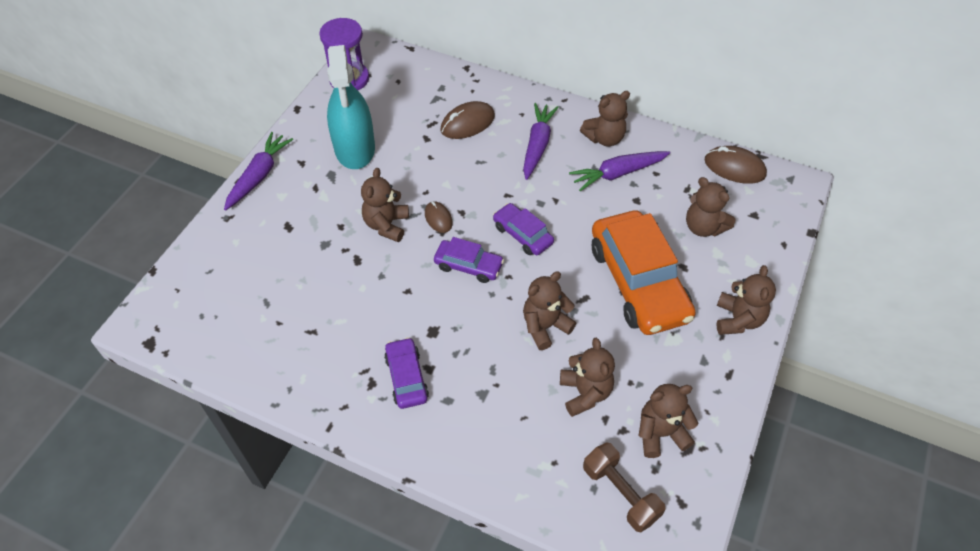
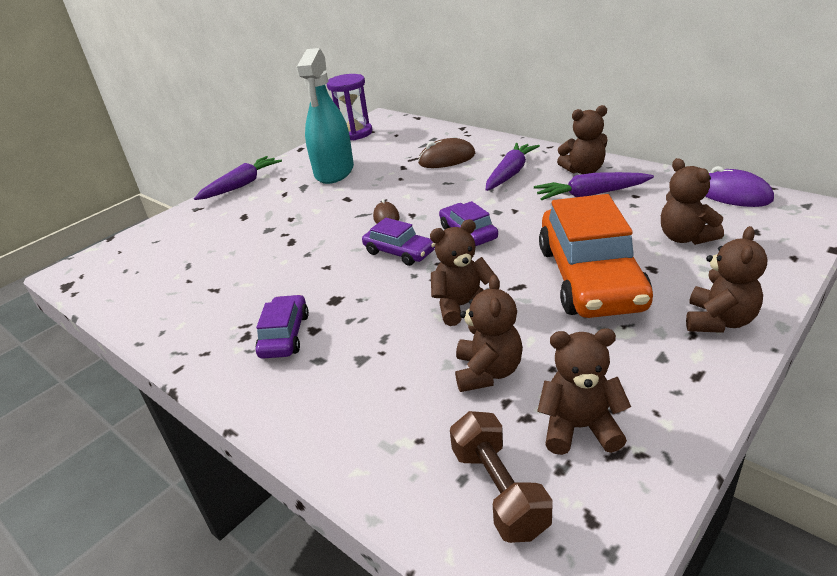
camera: 20 degrees right, 20 degrees down
(386, 225) = (333, 219): brown teddy bear -> none
(734, 167) = (733, 194): brown mouse -> purple mouse

